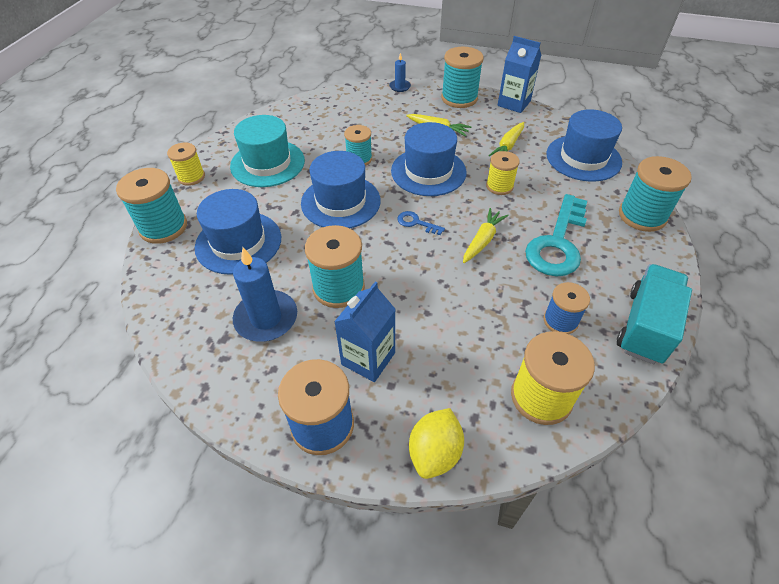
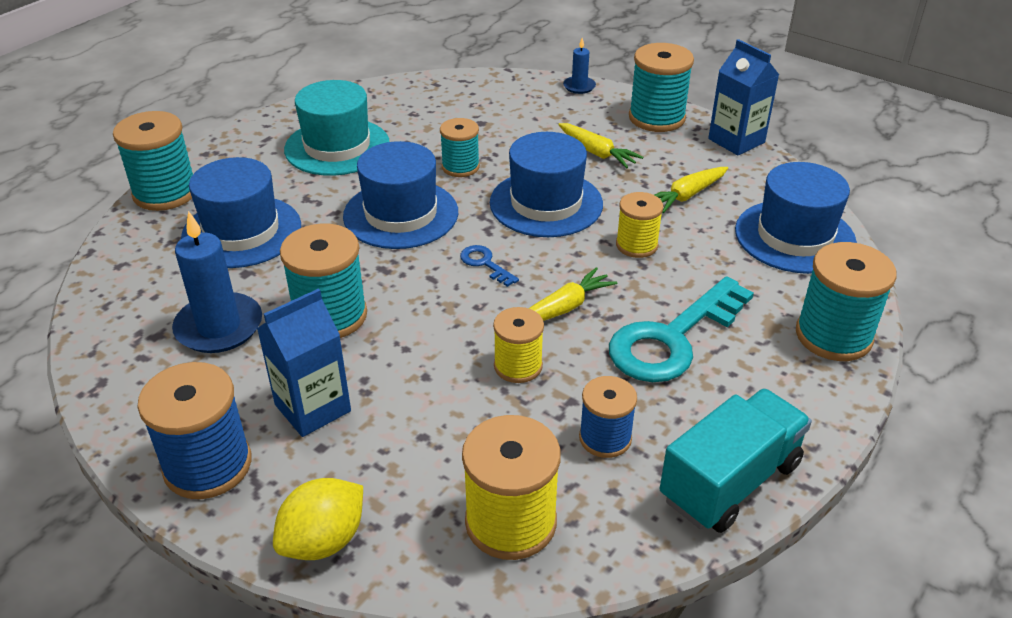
camera: 20 degrees right, 10 degrees down
(191, 177) = (233, 143): yellow spool -> yellow spool (518, 366)

